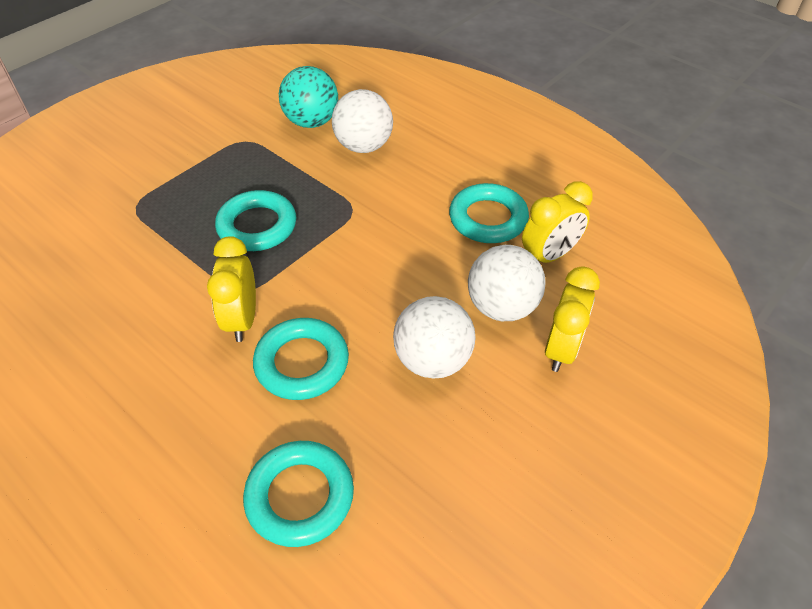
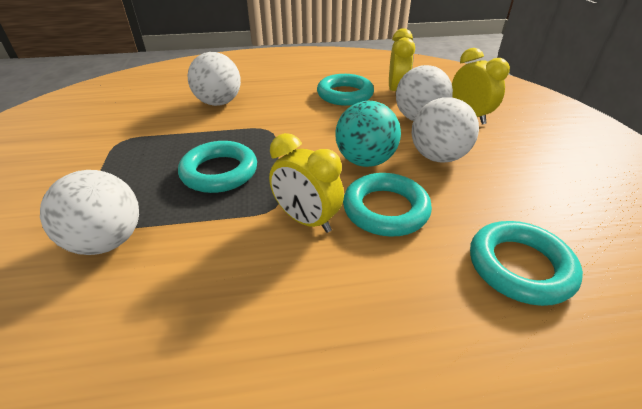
camera: 50 degrees left, 10 degrees down
(132, 230) = (107, 241): none -> white ball
(311, 122) = (159, 109): turquoise ball -> turquoise ball (365, 161)

